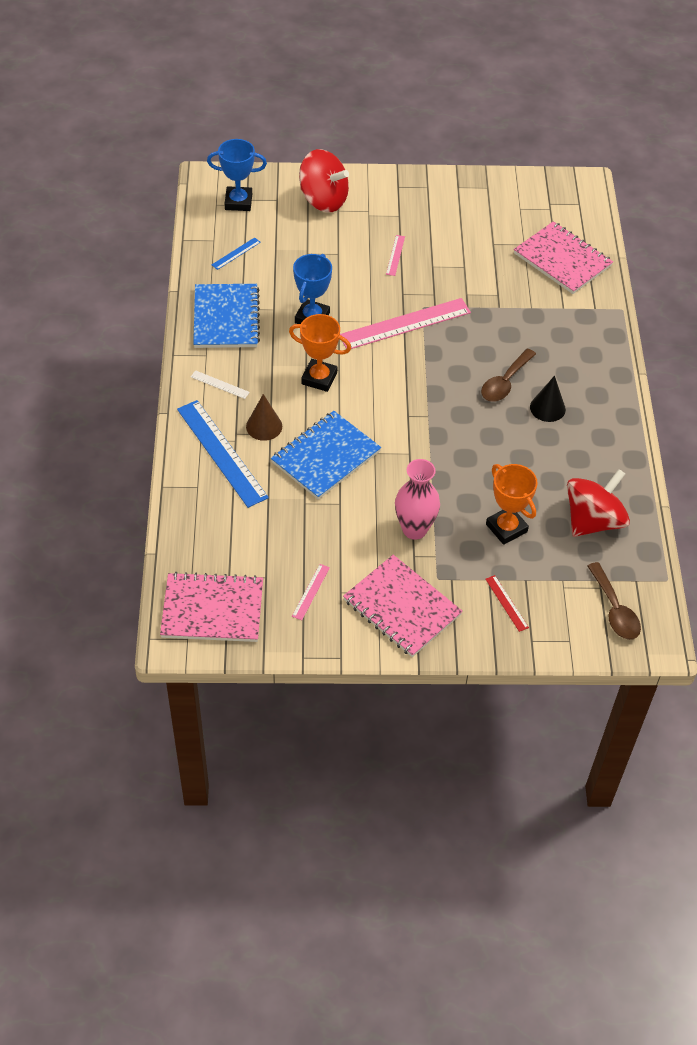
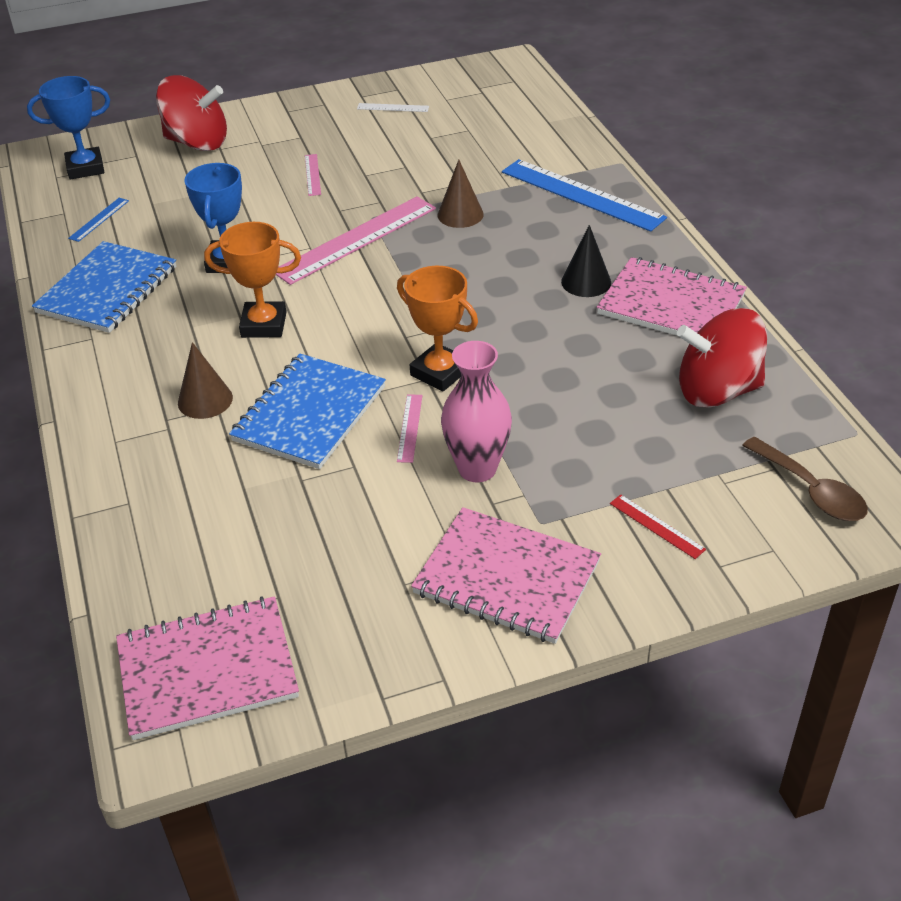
camera: 15 degrees left, 10 degrees down
(220, 384) = (123, 367): white ruler -> white ruler (393, 107)
(221, 453) = (152, 449): blue ruler -> blue ruler (581, 195)
(226, 318) = (107, 290): blue notebook -> blue notebook turned 45 degrees clockwise
(311, 592) = (357, 597): pink ruler -> pink ruler (410, 428)
(485, 323) = (460, 214): none -> brown cone
(505, 382) = (516, 268): brown spoon -> none
(506, 528) = (606, 431): orange trophy -> orange trophy (440, 372)
(562, 260) = (522, 134): pink notebook -> pink notebook (671, 305)
(593, 521) = (717, 391): red spinning top -> red spinning top turned 120 degrees counterclockwise

